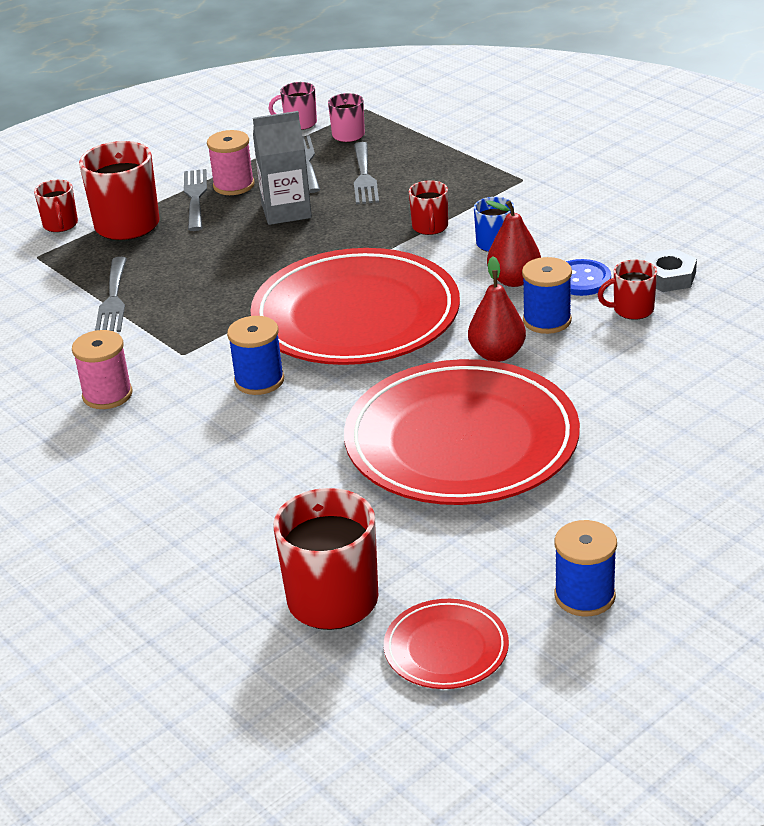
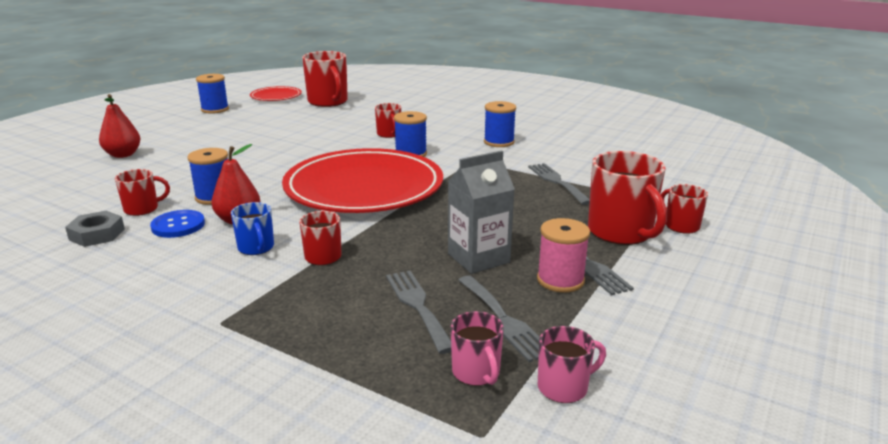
camera: 160 degrees right, 10 degrees down
(107, 395) = (499, 142): pink spool -> blue spool
(264, 442) = (389, 134): none -> red mug
(461, 441) = (275, 142): red plate -> none
(497, 354) = (254, 177): red pear -> red pear (123, 155)

